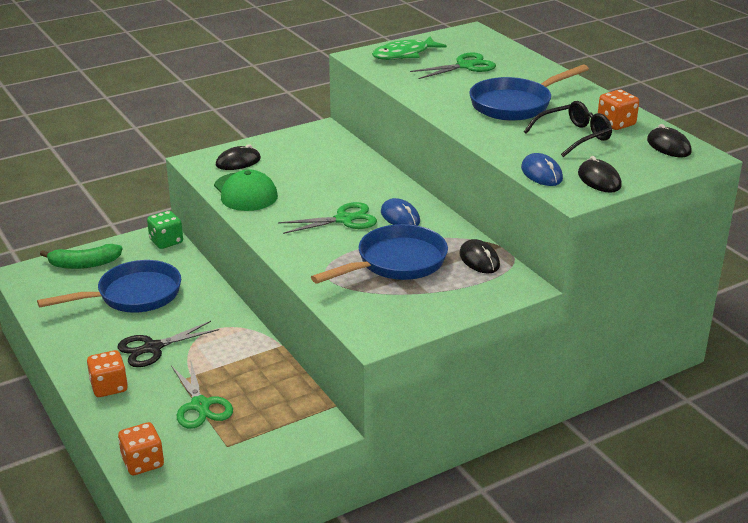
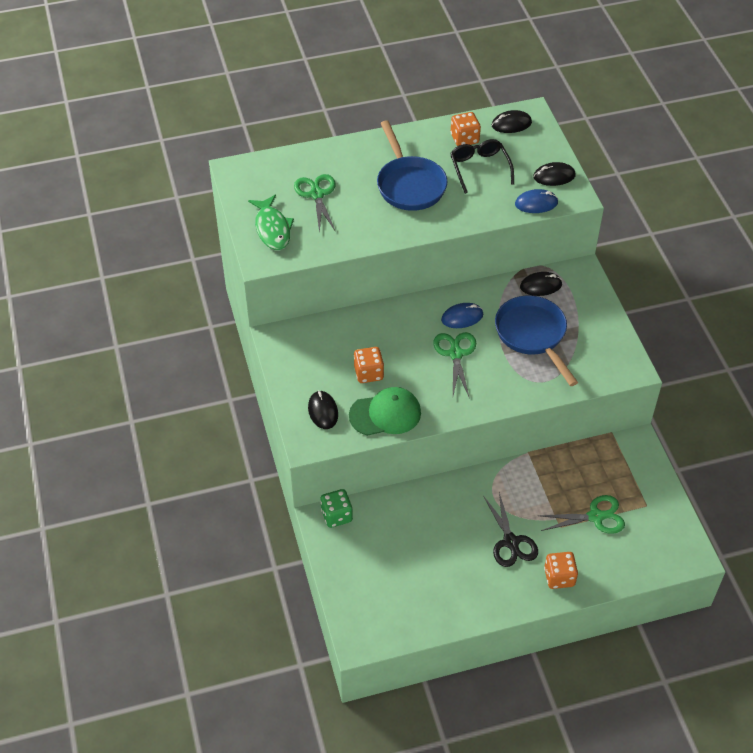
camera: 75 degrees left, 20 degrees up
(84, 264) = (357, 586): green banana -> none
(133, 295) = (424, 550): blue pan -> none
(143, 462) = (657, 561): orange dice -> orange dice (368, 373)

